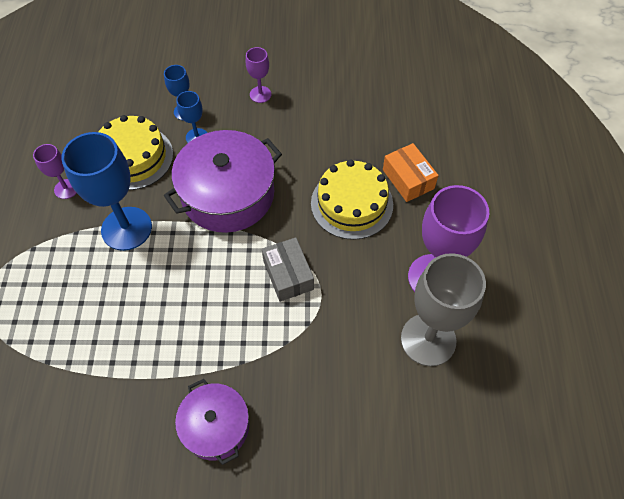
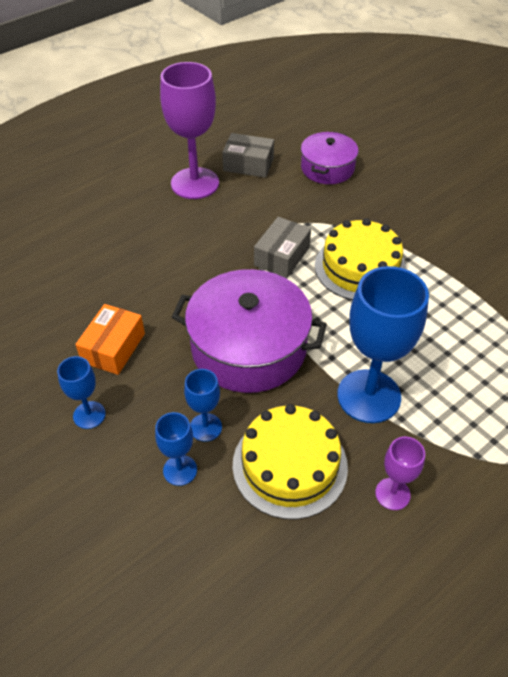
camera: 130 degrees left, 10 degrees down
(216, 426) = (431, 223): purple pot -> purple pot (327, 168)
(260, 94) = (89, 415): purple goblet -> blue goblet
(352, 204) = (171, 259): yellow cake -> yellow cake (360, 267)
(408, 179) = (108, 240): orange box -> orange box (113, 348)
(428, 339) = (248, 164): grey goblet -> grey box

